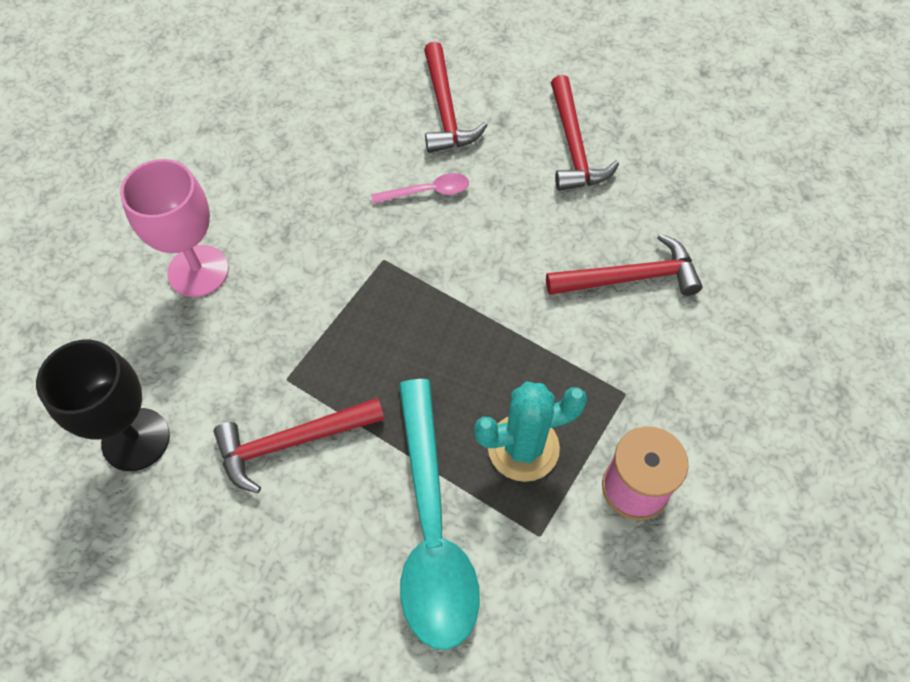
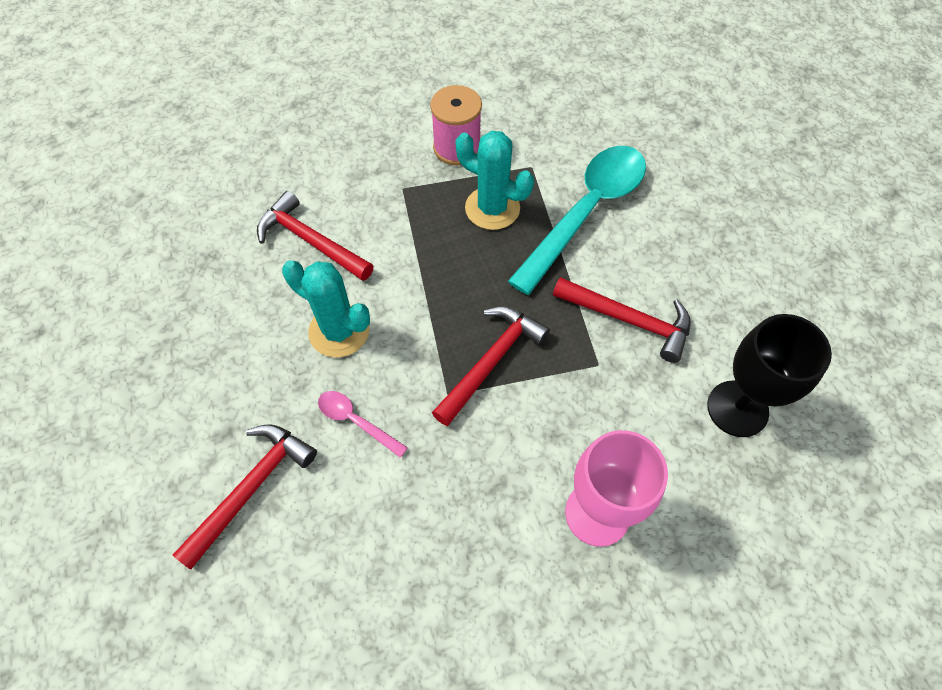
camera: 135 degrees left, 0 degrees up
(515, 234) = (339, 331): none -> turquoise cactus
(573, 146) = (211, 360): red hammer -> red hammer (491, 361)

